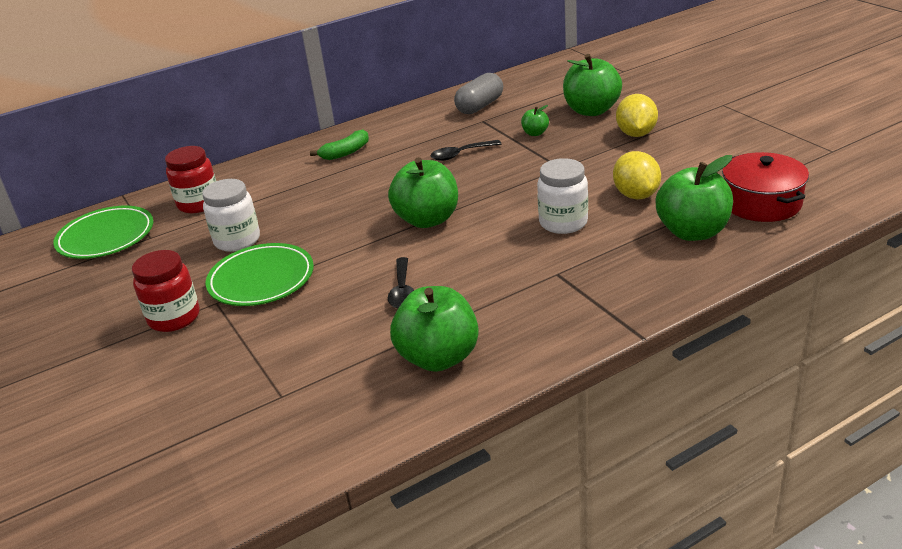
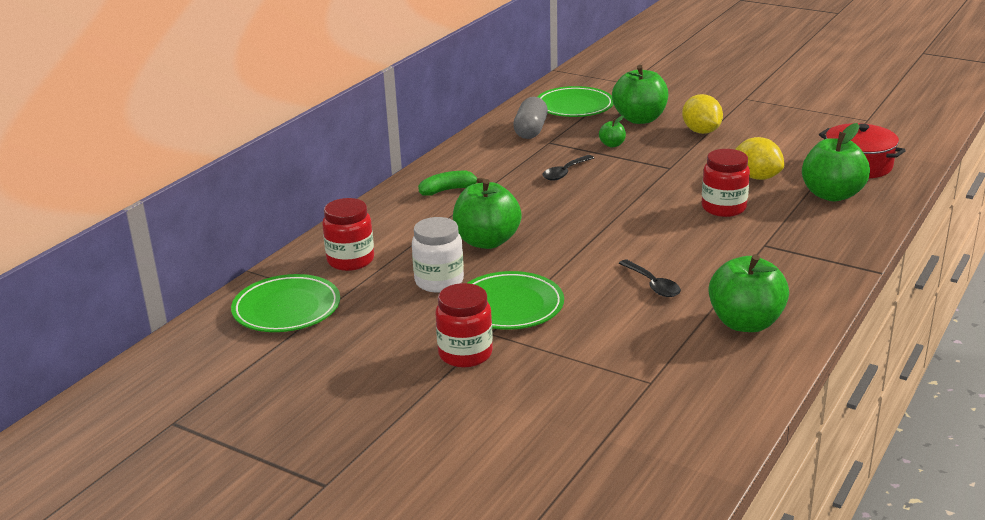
camera: 30 degrees left, 5 degrees down
(345, 152) = (448, 190): green banana -> green banana turned 135 degrees counterclockwise
(427, 219) = (603, 229): green apple -> green apple (487, 241)
(546, 88) = (574, 106): none -> green plate
(563, 222) = (723, 208): white jar -> red jar

